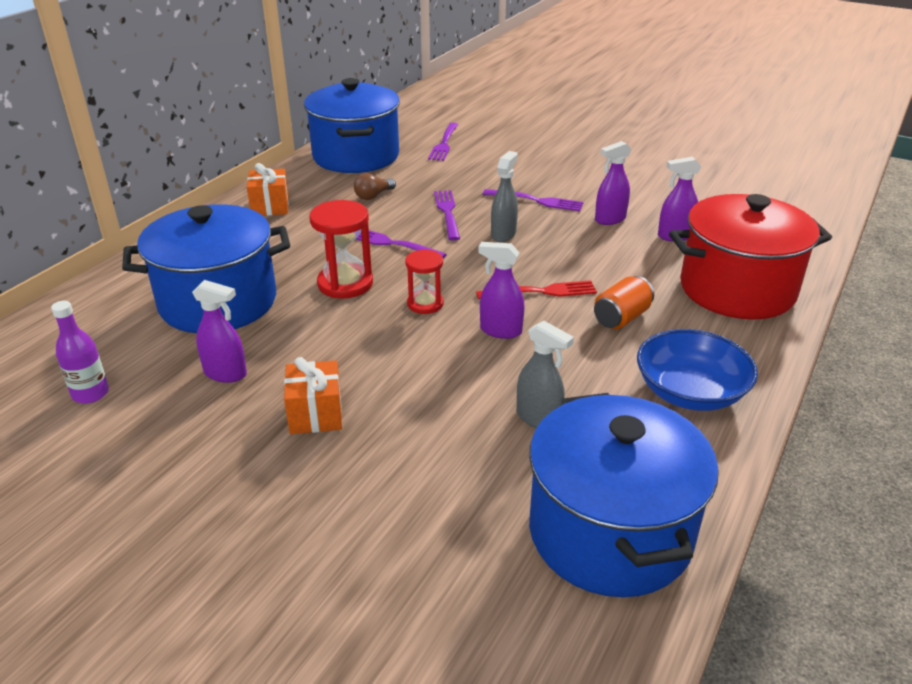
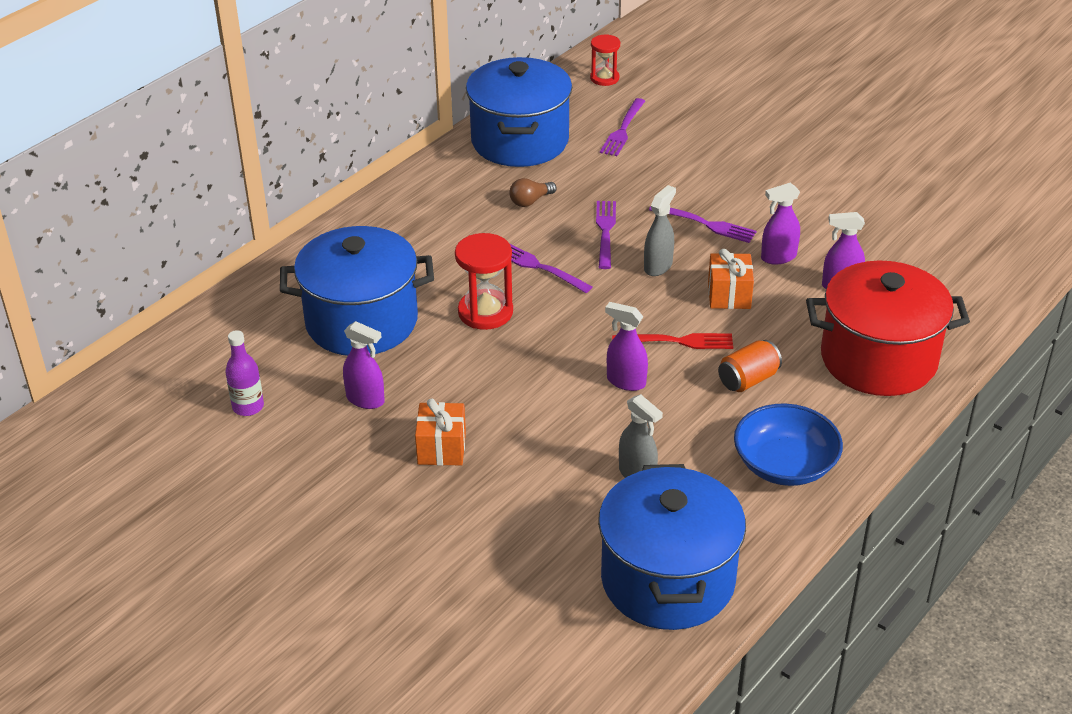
camera: 10 degrees right, 5 degrees up
(270, 206) = (419, 206): orange gift -> orange gift (729, 295)
(425, 304) = (559, 344): red hourglass -> red hourglass (604, 78)

